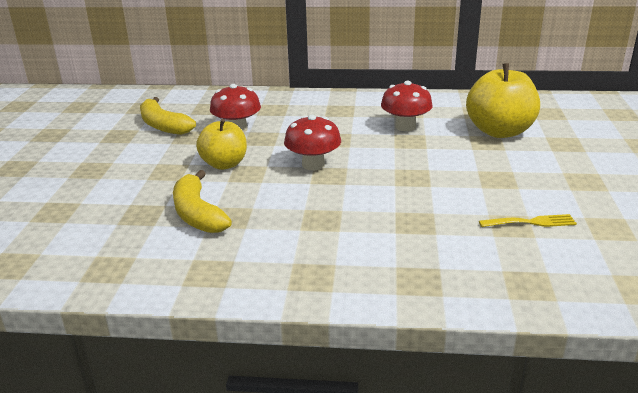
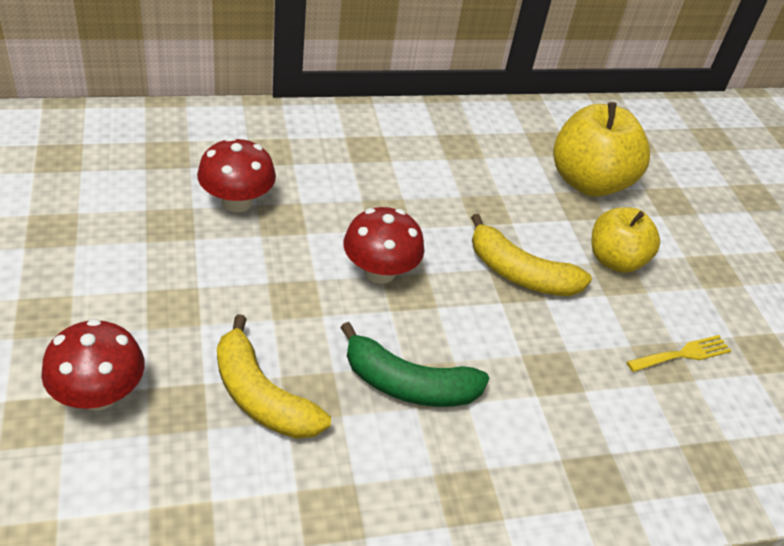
camera: 25 degrees left, 15 degrees up
(163, 125) = (115, 200): yellow banana -> yellow banana (519, 273)
(224, 164) = (252, 283): yellow apple -> yellow apple (615, 260)
(300, 218) = (408, 384): none -> green banana
(405, 127) = (470, 180): red mushroom -> red mushroom (99, 394)

